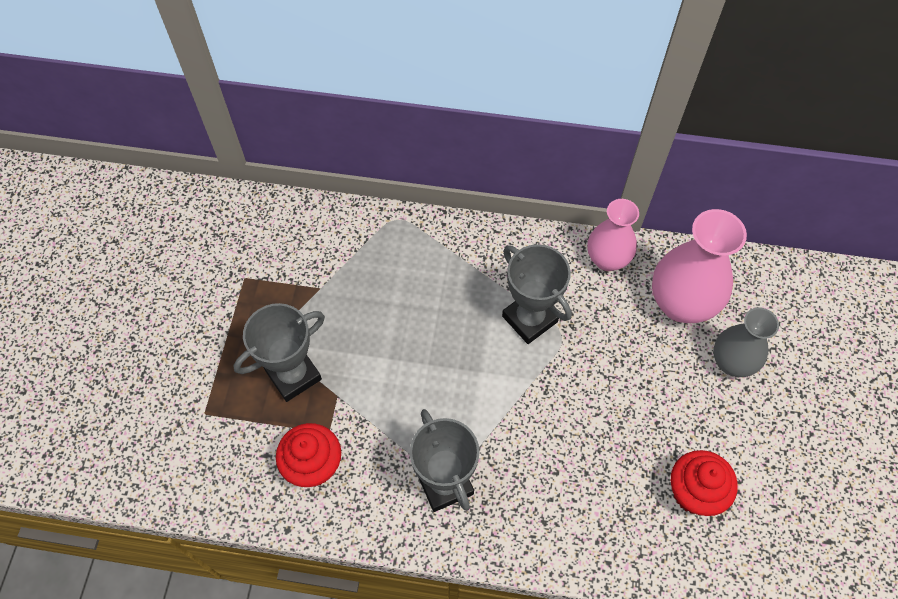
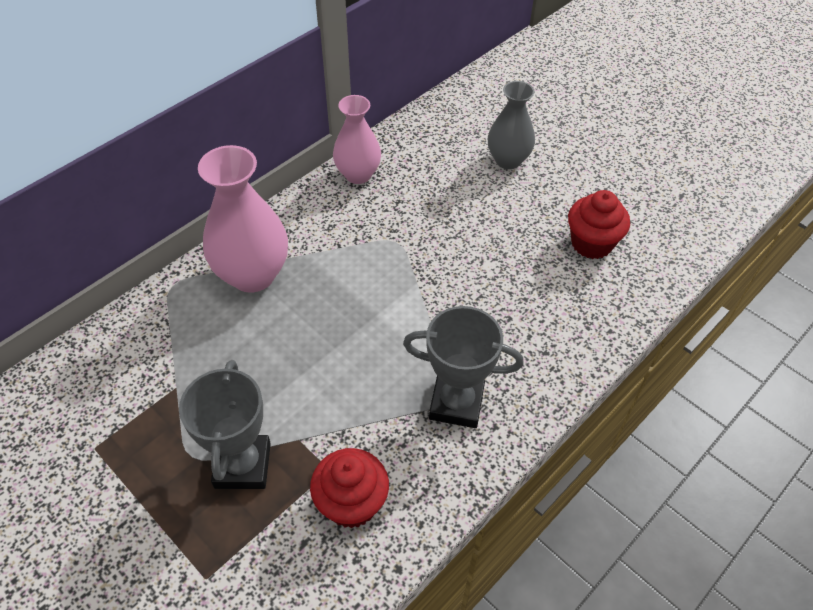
camera: 55 degrees left, 10 degrees down
(529, 319) = (361, 252): grey trophy -> none
(681, 304) = (436, 157): pink vase -> pink vase (253, 275)

